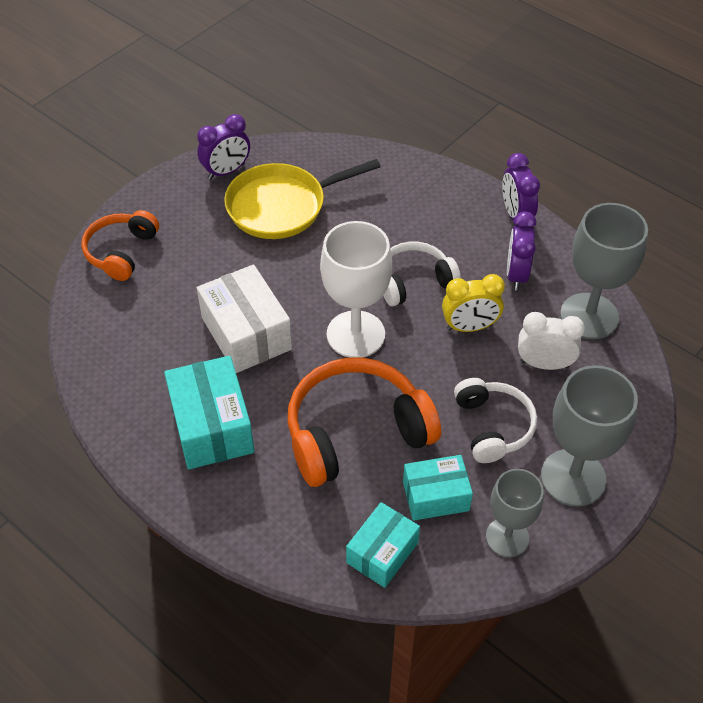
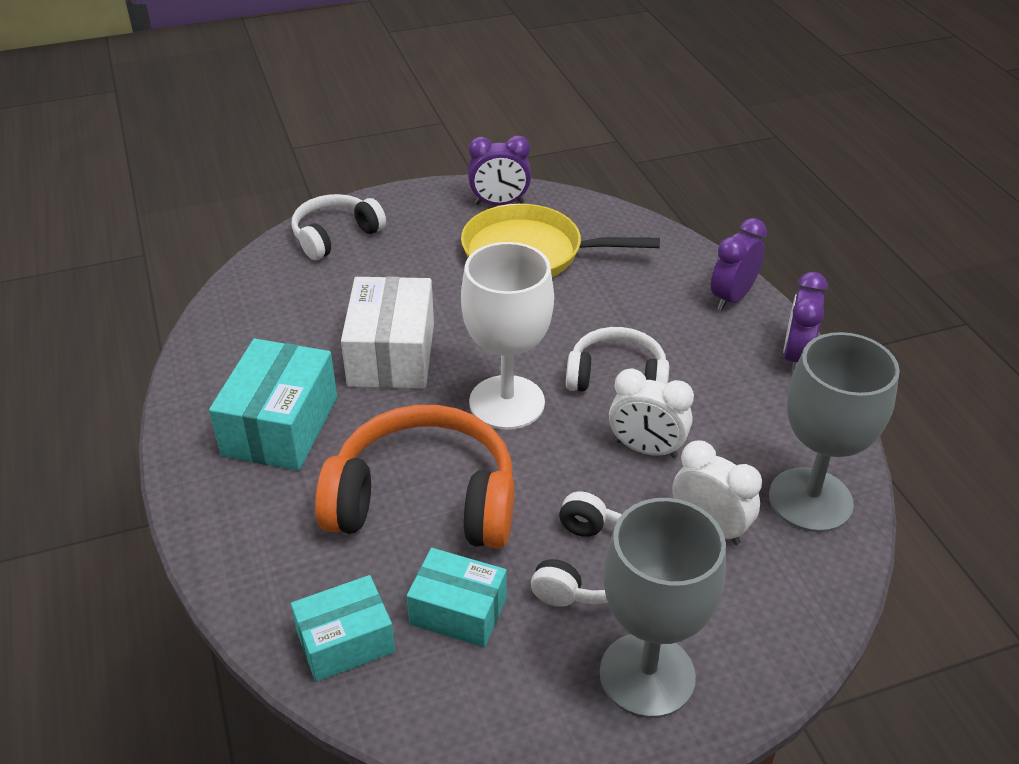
camera: 30 degrees right, 10 degrees down
(121, 252) = (335, 236): orange headphones -> white headphones
(469, 327) = (646, 449): yellow clock -> white clock
(507, 537) = (507, 702): grey goblet -> none
(516, 274) = (748, 418): purple clock -> purple clock (732, 298)

